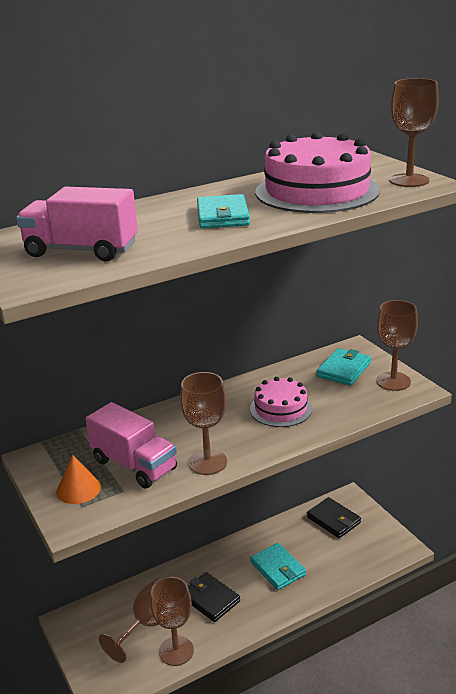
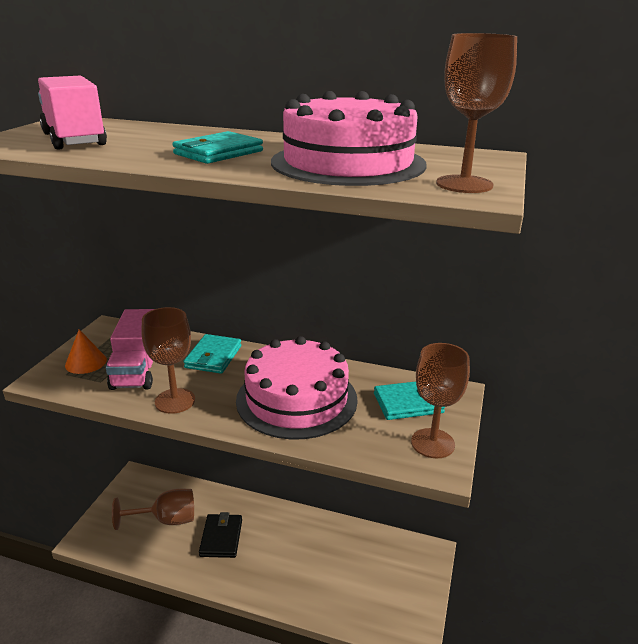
camera: 45 degrees right, 0 degrees up
(176, 651) = (153, 553): brown goblet -> none
(278, 568) = (294, 558): turquoise wallet -> turquoise wallet (213, 357)
(281, 409) = (296, 399): pink cake -> pink cake, size x1.76
(333, 520) = (391, 559): black wallet -> none

